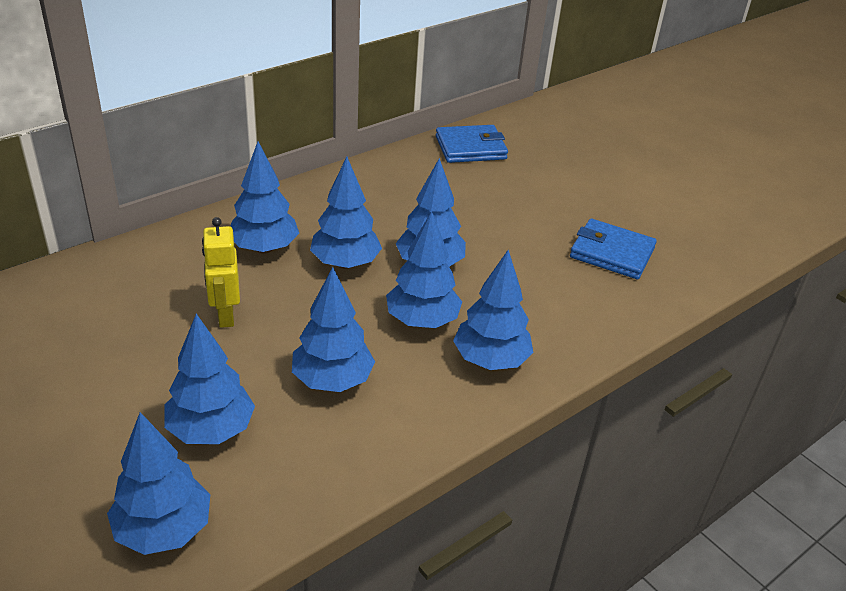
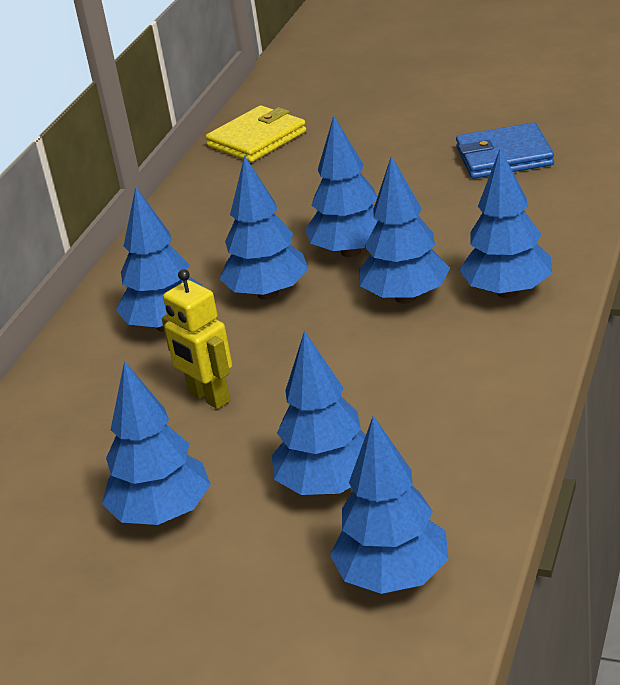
camera: 25 degrees left, 5 degrees down
(332, 380) = (387, 386): blue tree -> blue tree (162, 514)
(470, 148) = (257, 139): blue wallet -> yellow wallet

